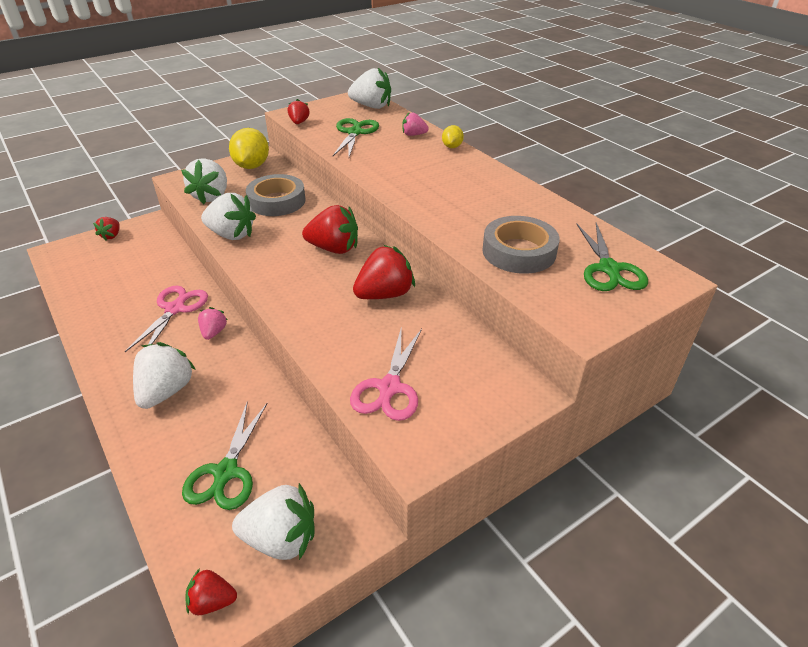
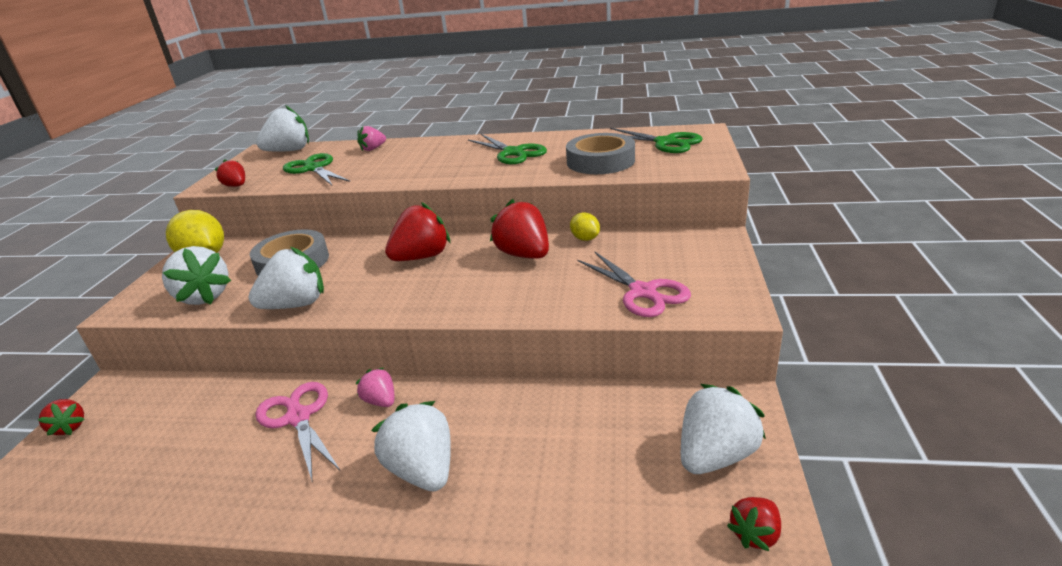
camera: 45 degrees left, 10 degrees down
(226, 472) = (594, 464): green scissors -> green scissors (513, 153)
(384, 294) = (524, 255): red strawberry -> red strawberry turned 45 degrees counterclockwise
(452, 147) = (422, 141): yellow lemon -> yellow lemon (585, 238)

